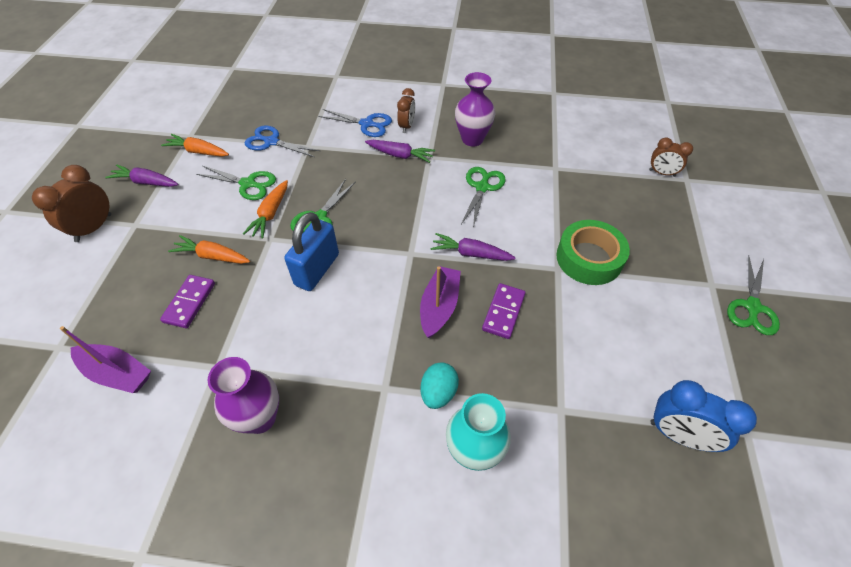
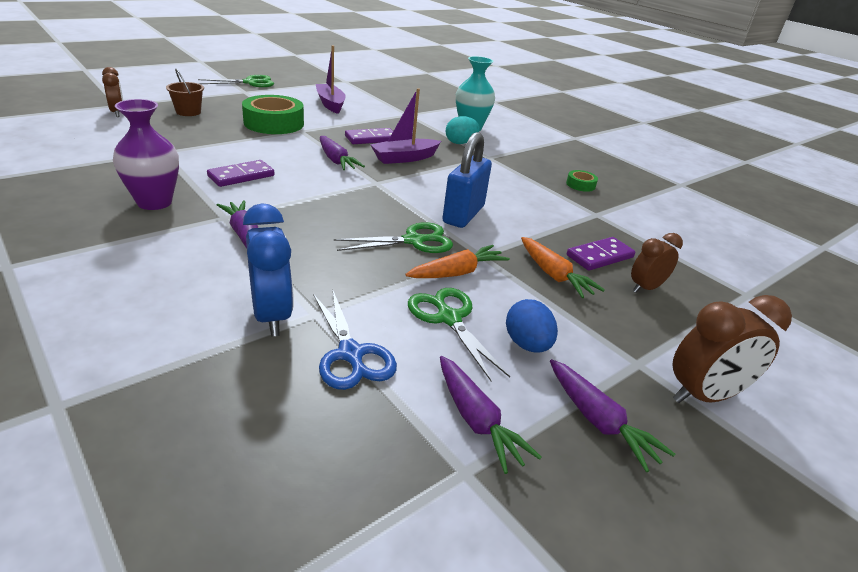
camera: 140 degrees left, 20 degrees down
(117, 373) = (685, 250): purple boat -> purple boat (330, 104)
(198, 152) = (476, 420): orange carrot -> purple carrot
(199, 196) = (527, 344): none -> blue egg
(260, 418) = (580, 185): purple vase -> green tape
(317, 269) = (463, 214): blue padlock -> blue padlock turned 45 degrees counterclockwise
(367, 124) = (201, 287): blue scissors -> none
(407, 126) = (172, 254): brown clock -> brown clock (645, 288)
(482, 187) = (241, 176): green scissors -> purple domino
(649, 214) = (188, 112): none -> brown bucket
(678, 435) = (372, 92): blue clock -> blue clock (272, 316)

